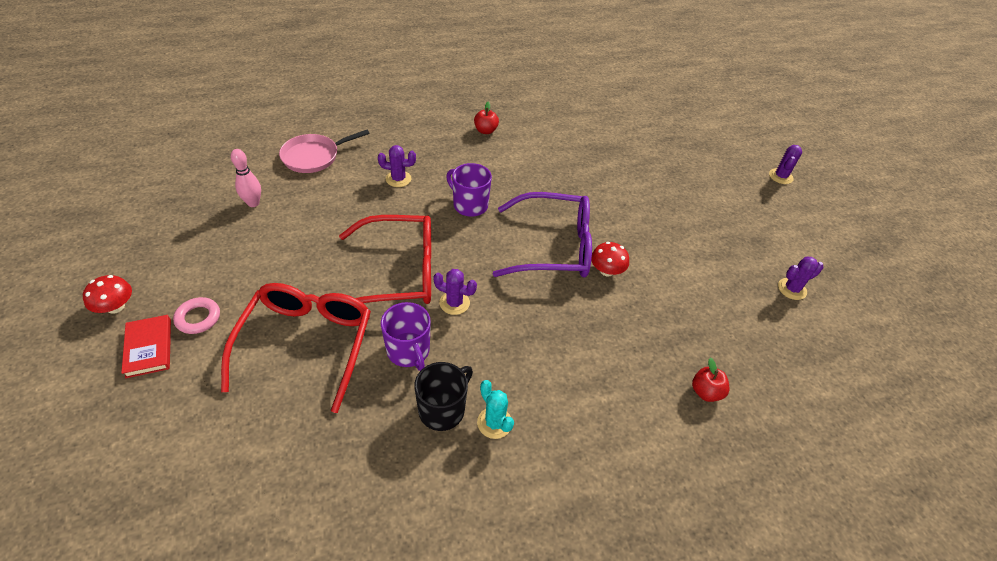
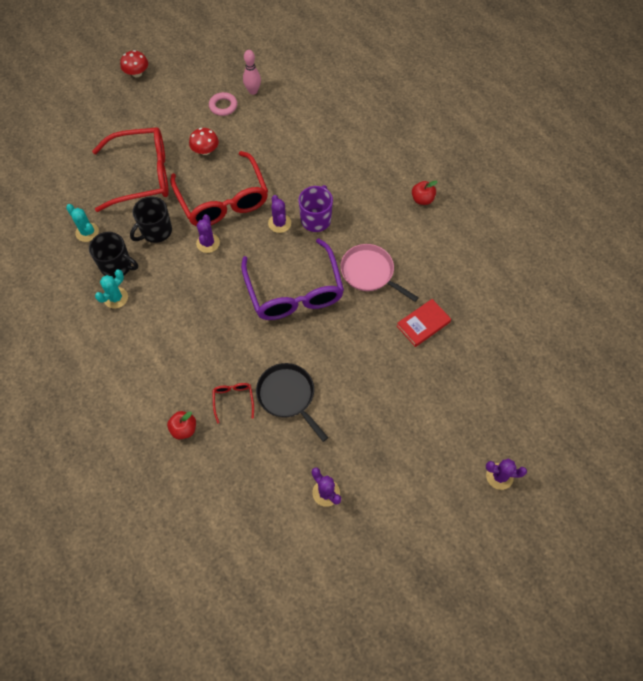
camera: 75 degrees right, 15 degrees up
(149, 348) = (113, 104): red book -> red book (423, 324)
(198, 318) = (143, 114): pink ring -> pink ring (223, 106)
(313, 157) = (321, 101): pink pan -> pink pan (369, 272)
(365, 435) = (87, 232): none -> turquoise cactus
(398, 179) = (323, 162): purple cactus -> purple cactus (279, 223)
(408, 351) = (156, 231): purple mug -> black mug
(606, 270) = (284, 336): red mushroom -> red mushroom (205, 150)
(675, 335) = (233, 399): none -> red glasses
(680, 288) = (287, 396): none -> black pan

